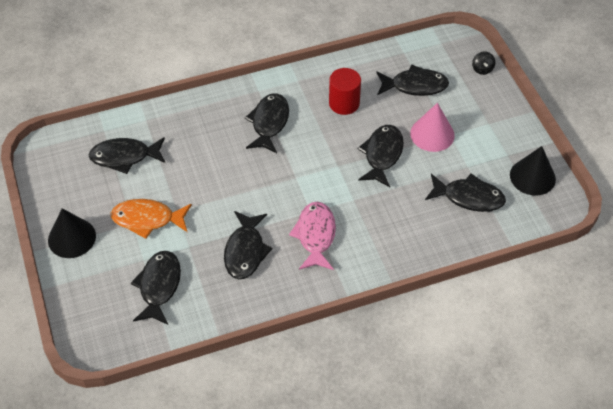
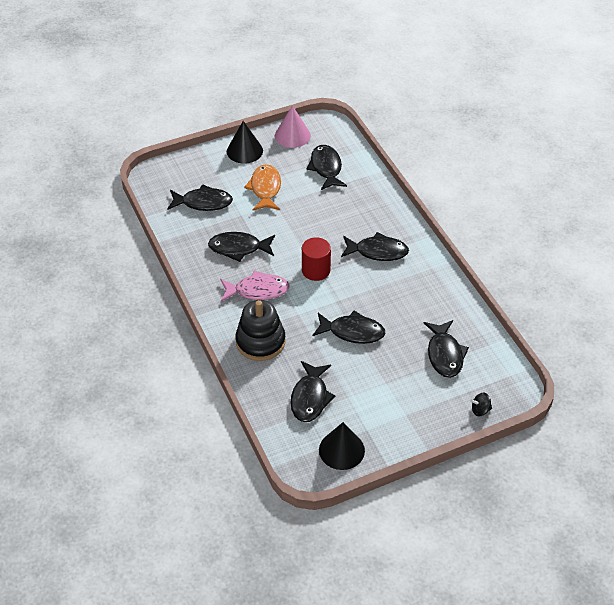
camera: 85 degrees right, 5 degrees down
(344, 103) = (411, 301): red cylinder -> red cylinder (316, 270)
(392, 236) = (260, 342): none -> black stacking toy
(432, 134) = (384, 369): pink cone -> pink cone (292, 135)

